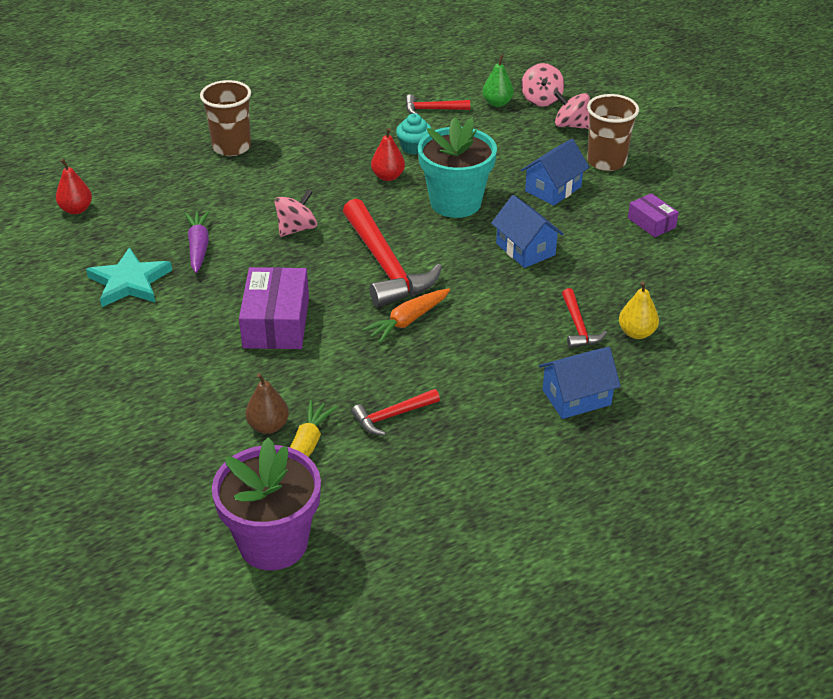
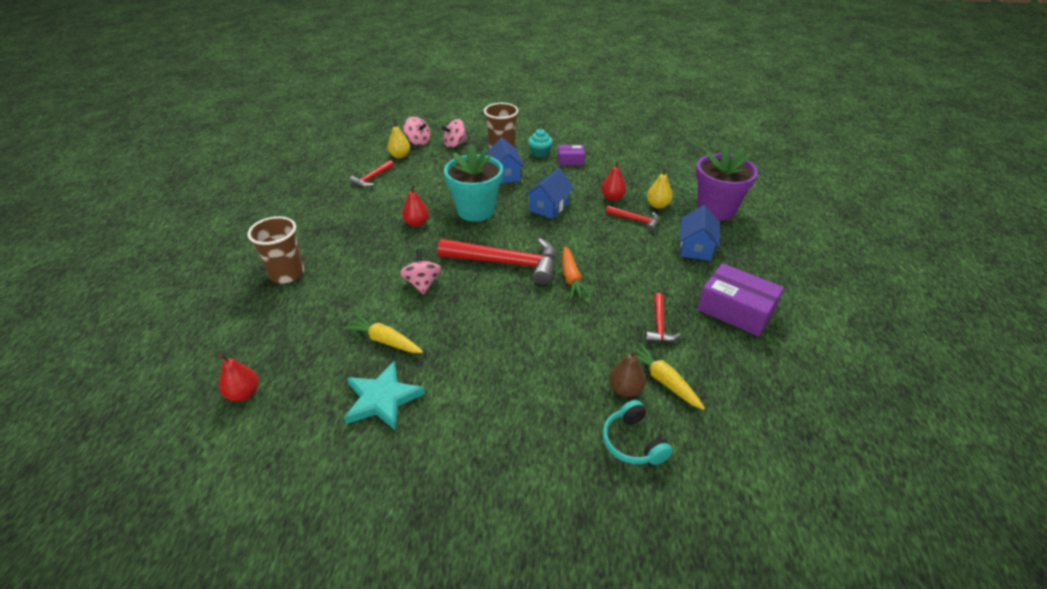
camera: 55 degrees left, 0 degrees up
(198, 247) = (384, 340): purple carrot -> yellow carrot
(201, 457) = (633, 442): none -> turquoise headphones
(273, 543) = (752, 439): purple flower pot -> purple flower pot (716, 209)
(276, 322) = (515, 337): purple box -> purple box (736, 310)
(414, 147) = (400, 201): turquoise cupcake -> turquoise cupcake (540, 153)
(497, 103) = (400, 156): green pear -> yellow pear
(525, 249) = (549, 207): blue house -> blue house turned 60 degrees counterclockwise
(607, 289) = (612, 197): none -> red pear

